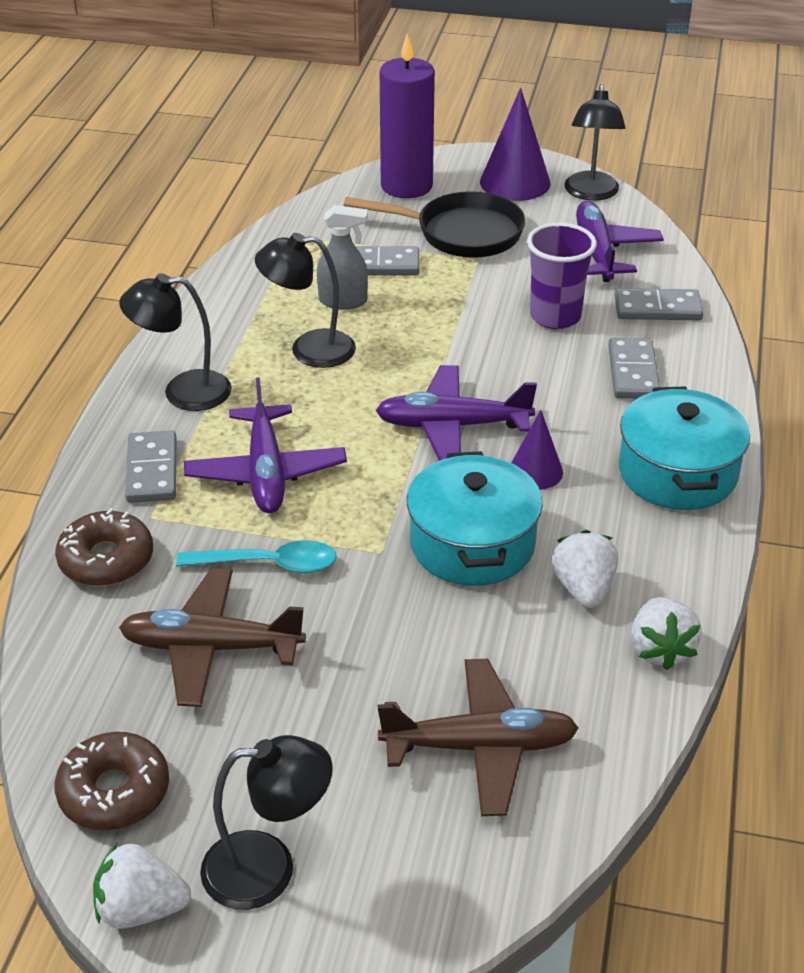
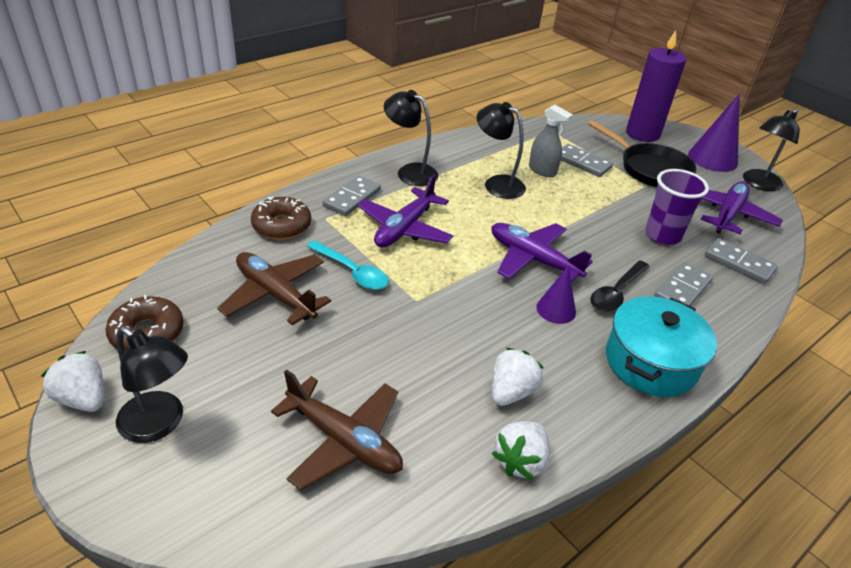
camera: 35 degrees right, 0 degrees up
(472, 544) = (472, 326): turquoise pot -> none
(575, 414) = (616, 292): none -> black spoon

